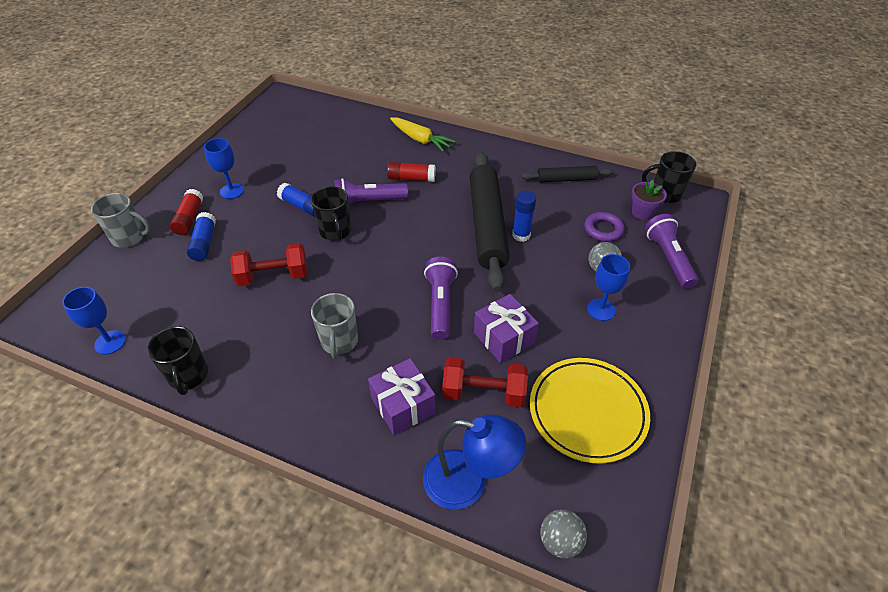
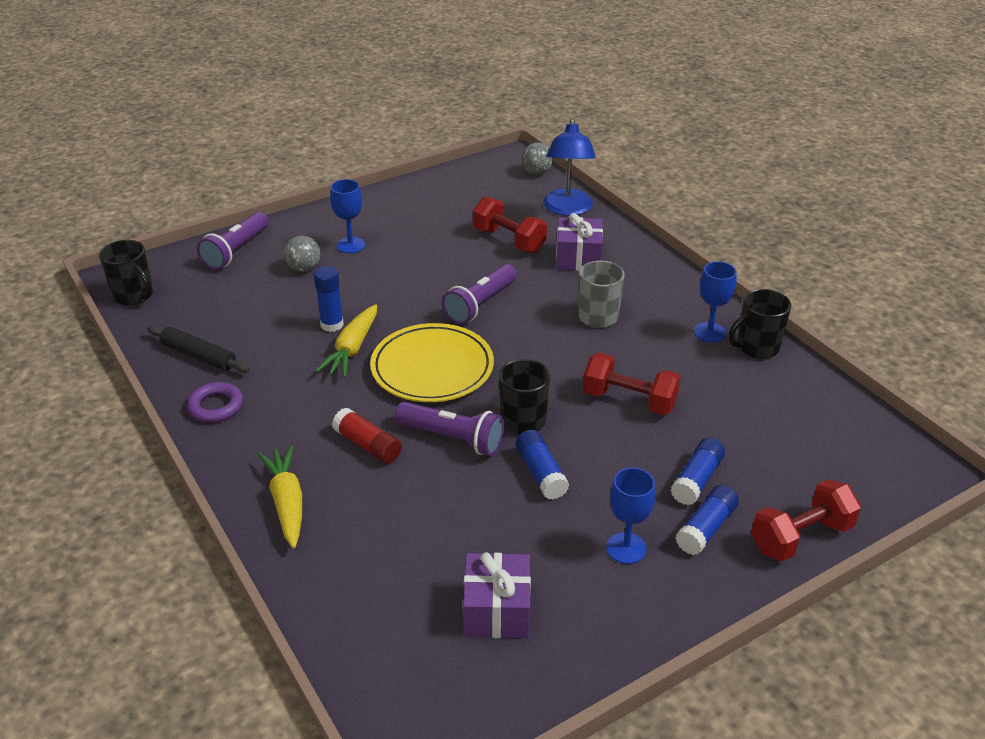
camera: 145 degrees left, 10 degrees down
(110, 342) = (835, 409): blue goblet -> blue goblet (709, 332)
(129, 237) = (800, 537): grey mug -> red dumbbell
(188, 376) = (756, 347): black mug -> black mug turned 135 degrees counterclockwise
(189, 218) = (706, 528): red glue stick -> blue glue stick
(468, 482) = (567, 209): blue lamp -> blue lamp turned 135 degrees counterclockwise
(487, 225) = (352, 349): black rolling pin -> yellow carrot
(504, 338) = (453, 262): purple gift -> purple gift (497, 610)
(587, 411) = (447, 205): yellow plate -> yellow plate (432, 368)
(603, 229) = (249, 294): purple ring -> purple ring (216, 406)
(642, 212) = (187, 291): purple flower pot -> none

